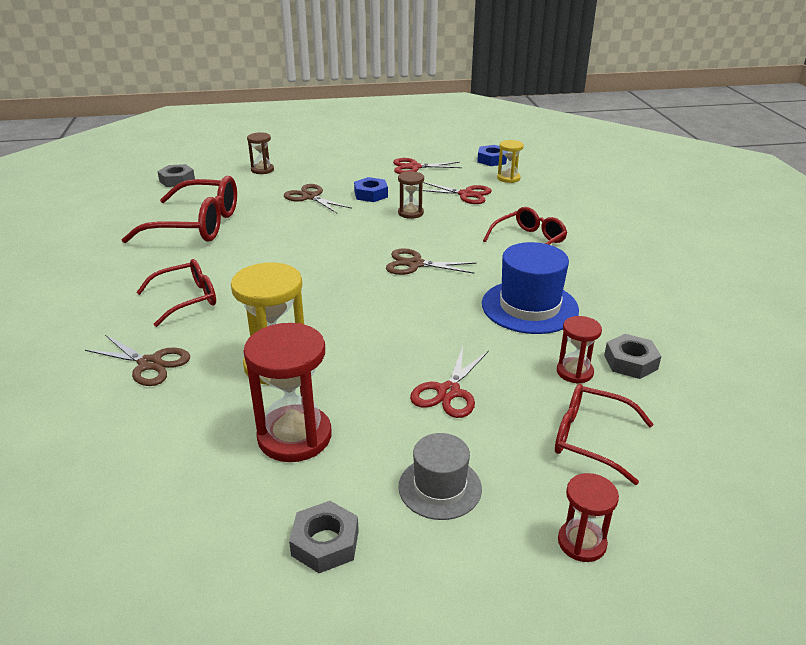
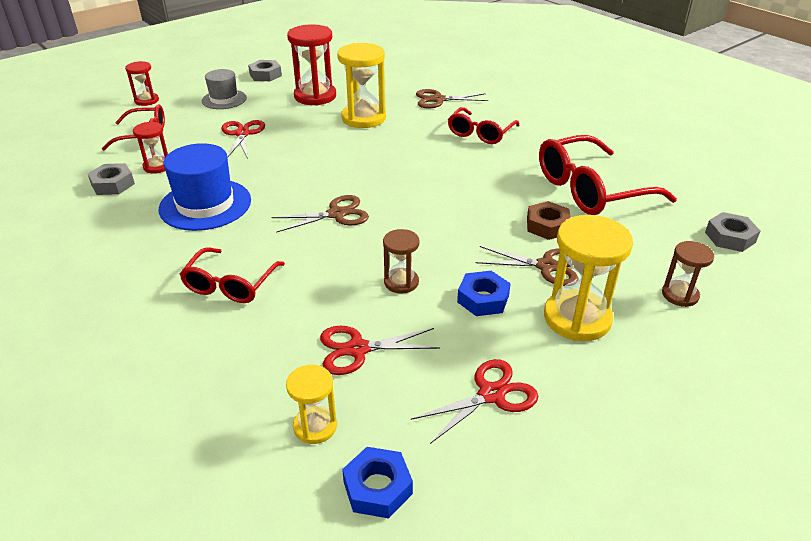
camera: 150 degrees right, 5 degrees up
(271, 214) = (547, 226): none -> brown nut
(332, 176) = (577, 318): none -> yellow hourglass

